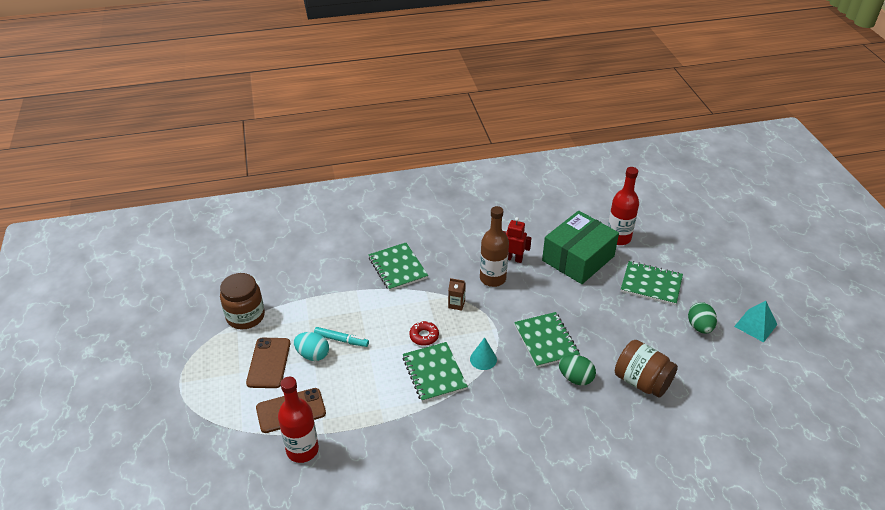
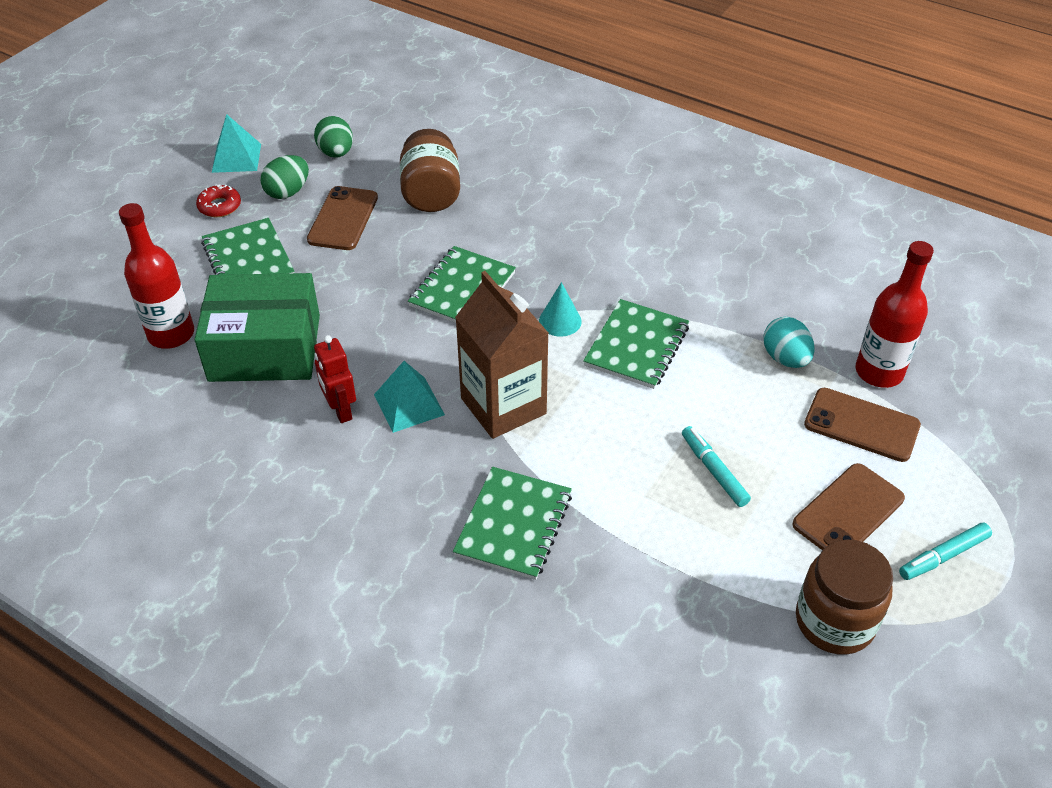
camera: 135 degrees left, 5 degrees up
(214, 372) = (943, 556): none -> turquoise marker
(313, 355) = (773, 478): turquoise egg -> turquoise egg (785, 358)
(424, 336) = (597, 396): red donut -> red donut (219, 206)
(456, 304) = (503, 406): brown carton -> brown carton, size x2.47
(492, 278) = (409, 404): brown bottle -> turquoise pyramid
(575, 378) = (489, 238): green egg -> green egg (336, 153)
(652, 333) = (343, 219): none -> brown phone

